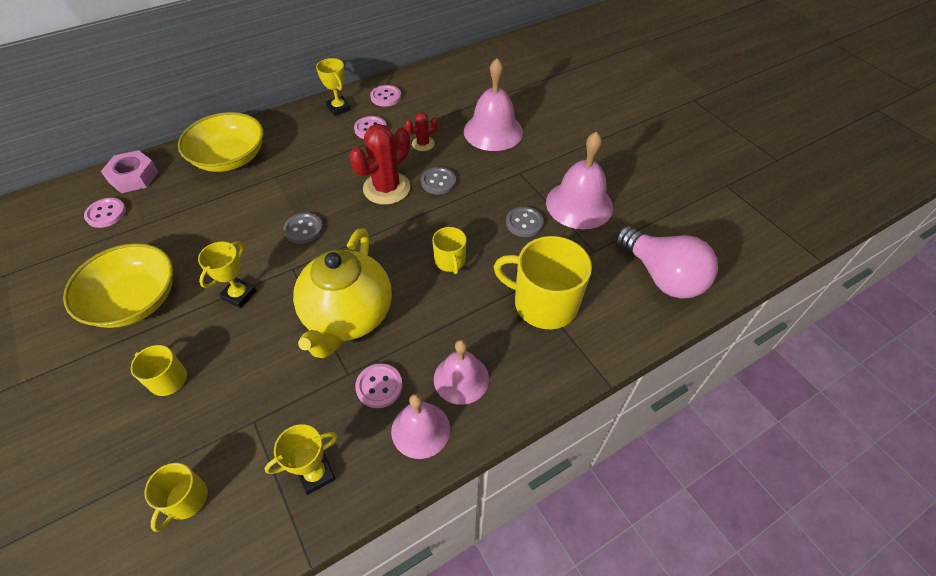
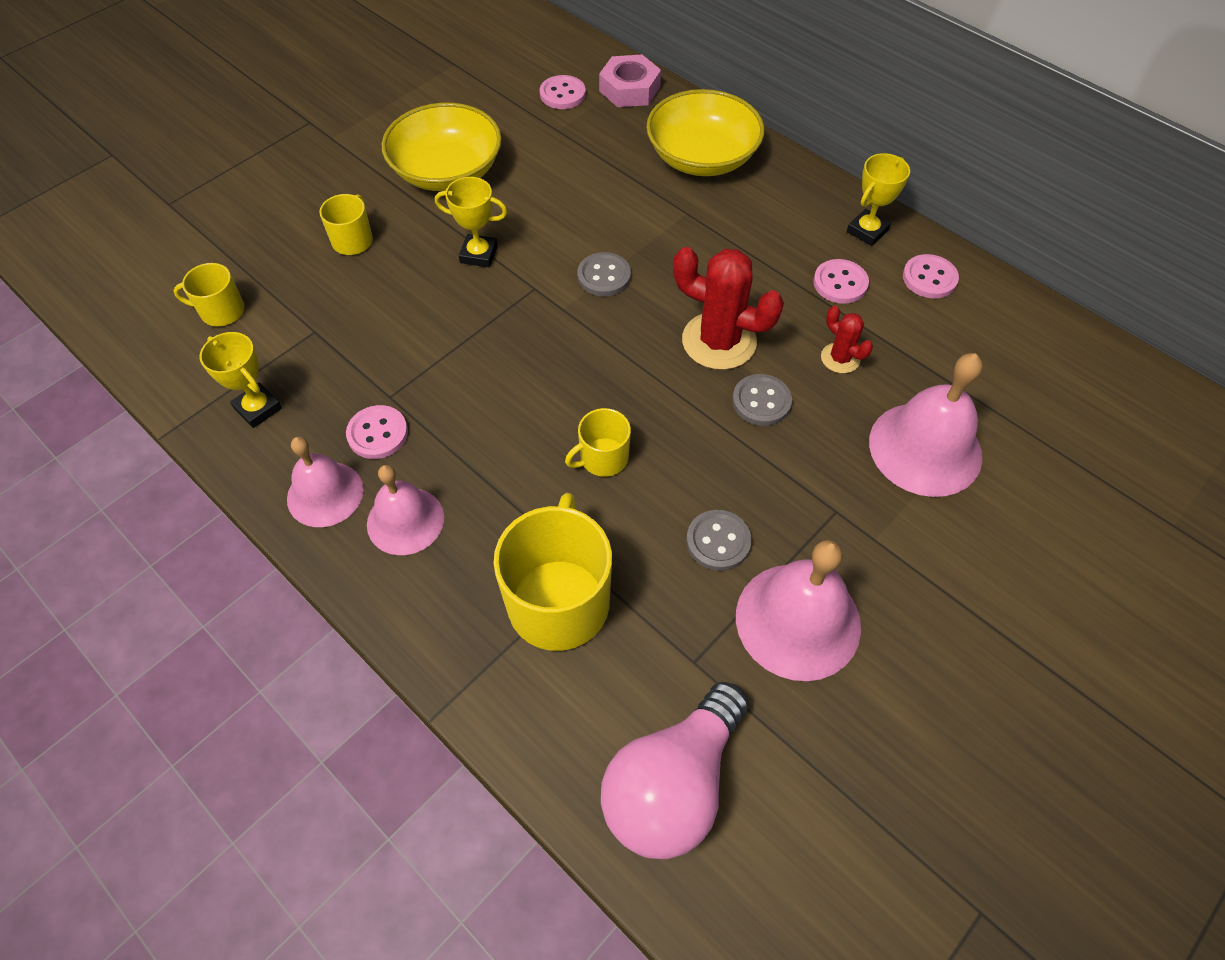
camera: 75 degrees right, 5 degrees up
(348, 316) = (474, 369): yellow teapot -> none

